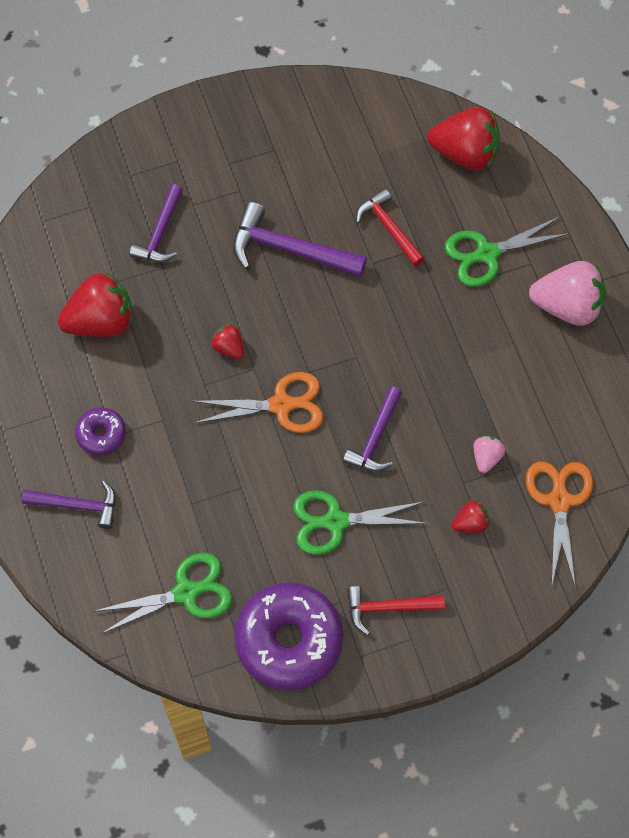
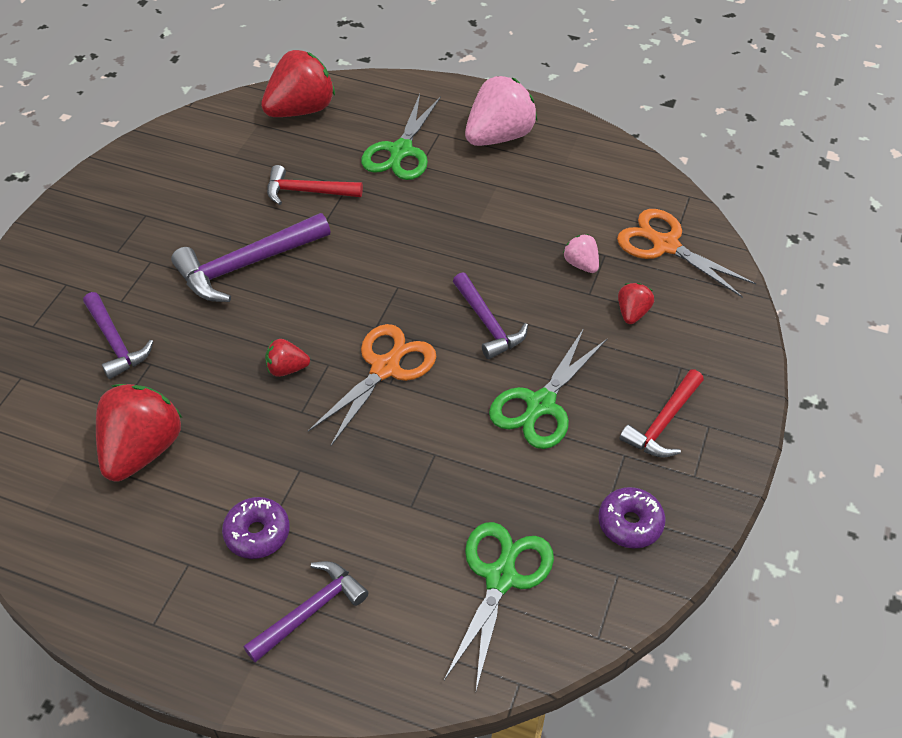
camera: 50 degrees left, 15 degrees down
(289, 640) = (630, 523): purple donut -> purple donut, size x0.49

